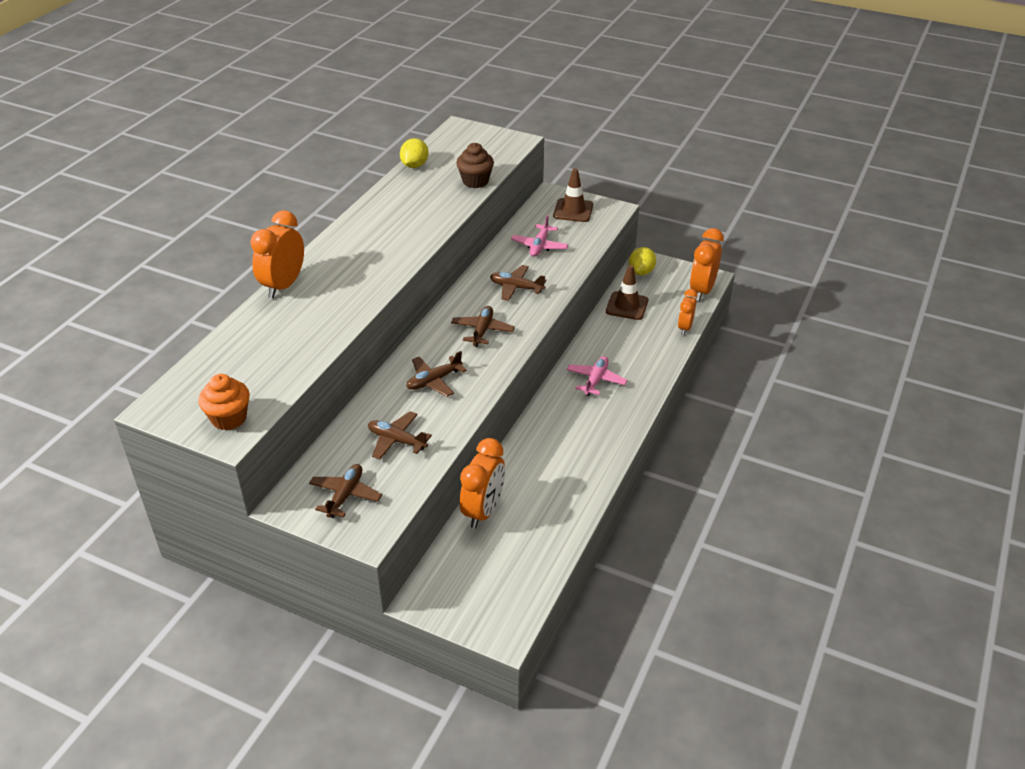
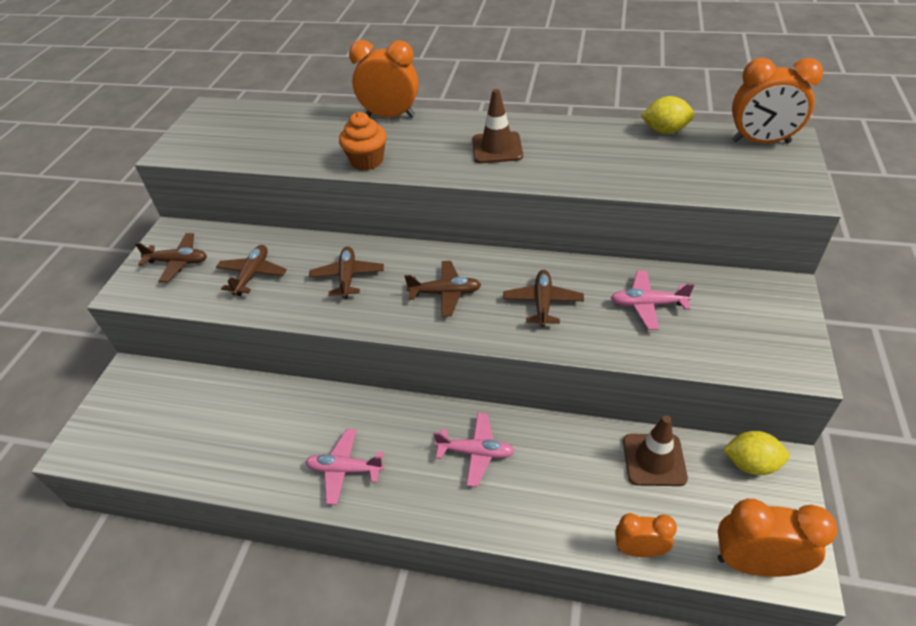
camera: 80 degrees right, 5 degrees up
(229, 418) = (194, 144): orange cupcake -> orange cupcake (367, 161)
(434, 381) = (347, 277): brown plane -> brown plane turned 45 degrees clockwise
(475, 181) = (664, 182): brown cupcake -> none
(483, 511) = (239, 392): orange clock -> orange clock (760, 142)
(573, 210) = (760, 321): brown traffic cone -> brown traffic cone (497, 148)
(588, 449) = (345, 470): none -> pink plane

